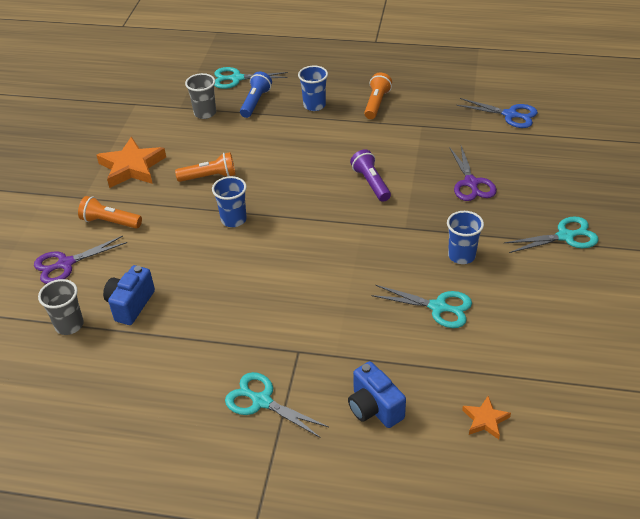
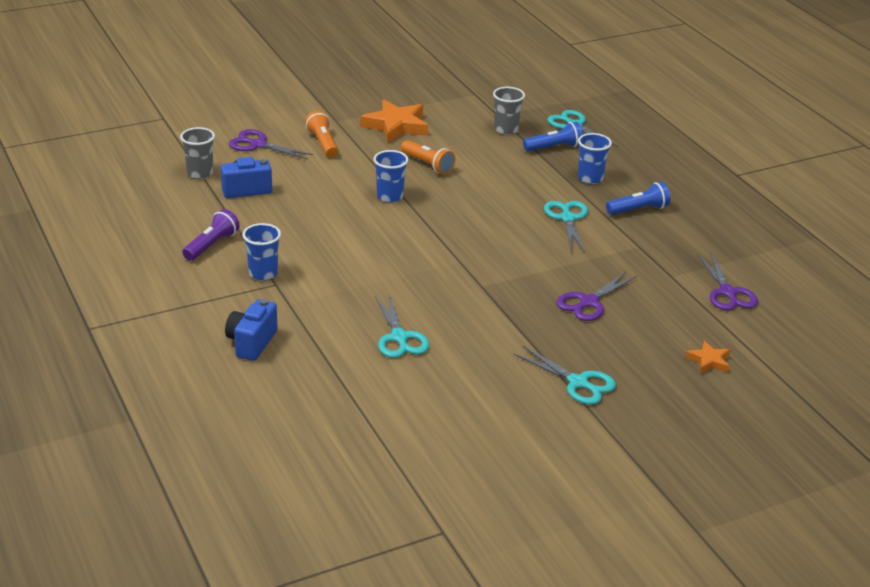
camera: 50 degrees right, 10 degrees down
(261, 401) = (208, 286): turquoise scissors -> turquoise scissors (567, 218)
(371, 183) = (519, 247): purple flashlight -> purple flashlight (212, 245)
(376, 103) = (638, 209): orange flashlight -> blue flashlight
(461, 256) = (480, 329): blue cup -> blue cup (263, 273)
(485, 420) = (292, 405): orange star -> orange star (709, 361)
(510, 115) = (727, 292): blue scissors -> purple scissors

